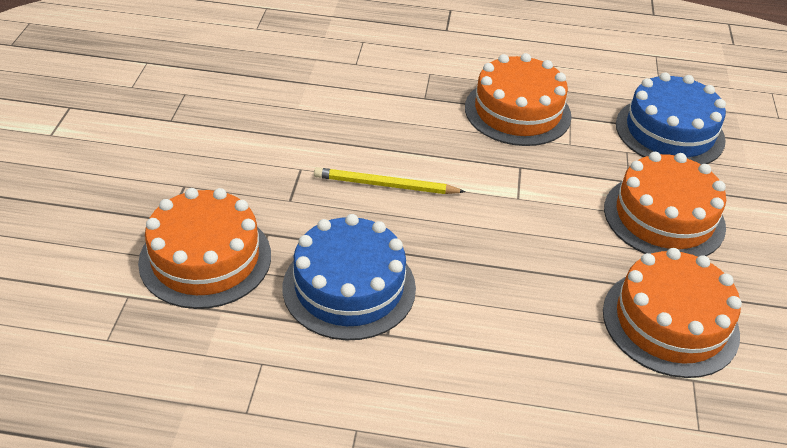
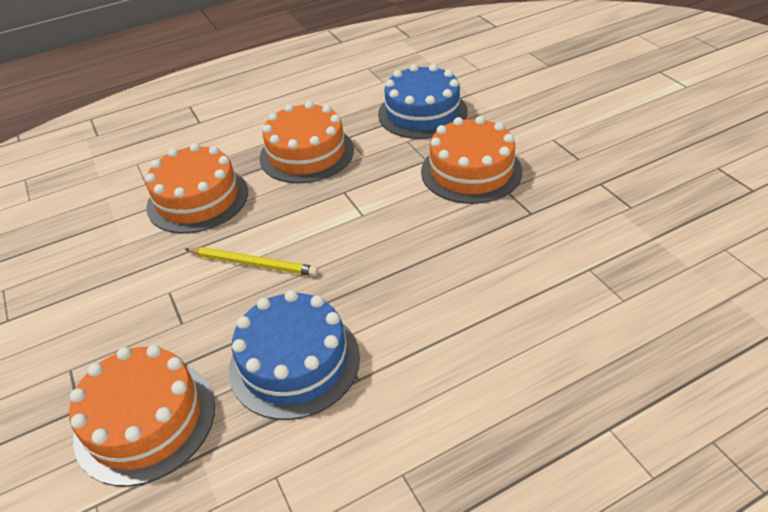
camera: 30 degrees left, 0 degrees up
(385, 185) = (253, 263): yellow pencil -> yellow pencil turned 135 degrees counterclockwise
(670, 322) = (540, 239): orange cake -> orange cake (198, 199)

